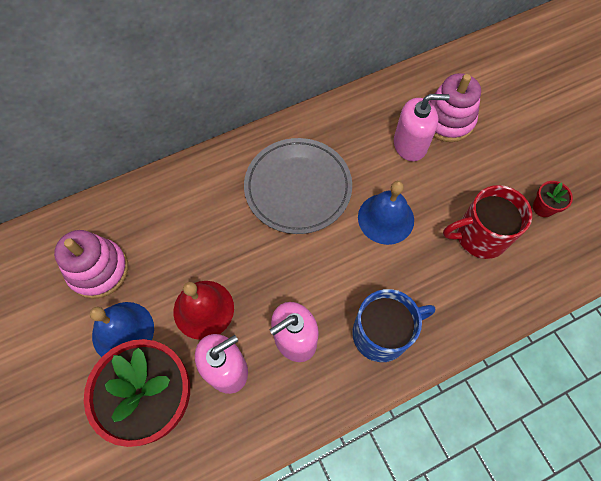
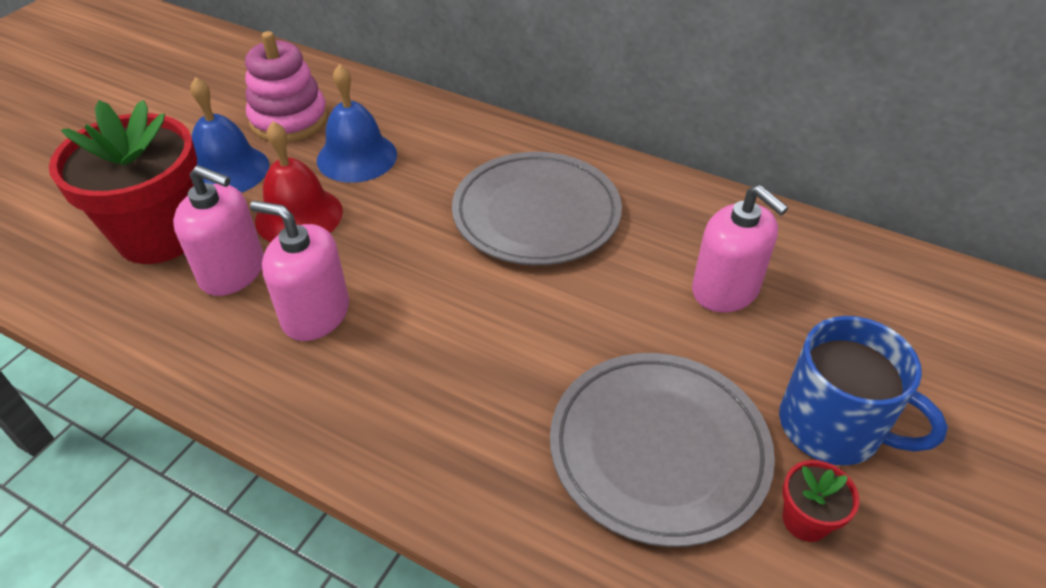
camera: 55 degrees right, 20 degrees down
(382, 333) = (389, 403): blue mug -> blue mug (832, 426)
(386, 218) = (577, 320): blue bell -> blue bell (357, 157)
(447, 120) = (817, 312): pink stacking toy -> none
(480, 236) = (658, 449): red mug -> grey plate

